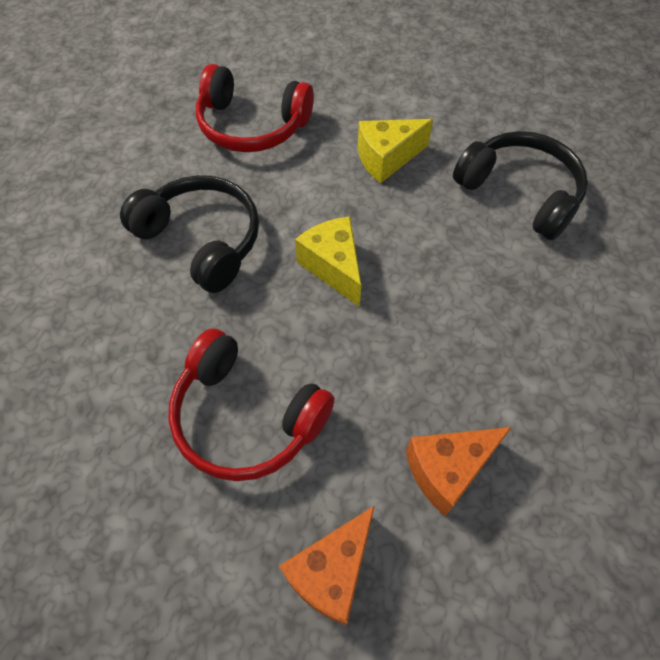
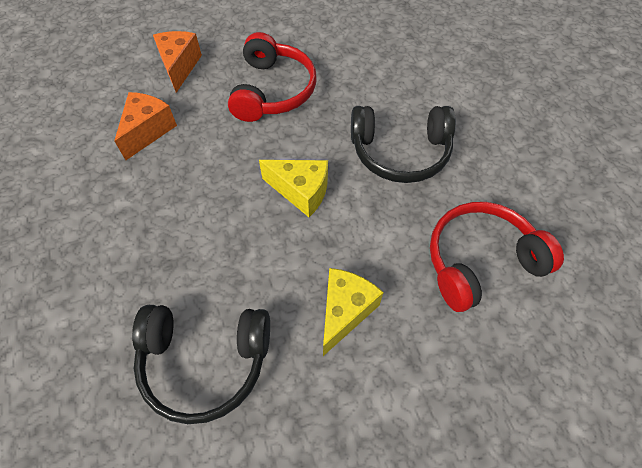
camera: 140 degrees right, 0 degrees up
(246, 416) = (272, 91): red headphones -> red headphones turned 105 degrees clockwise

